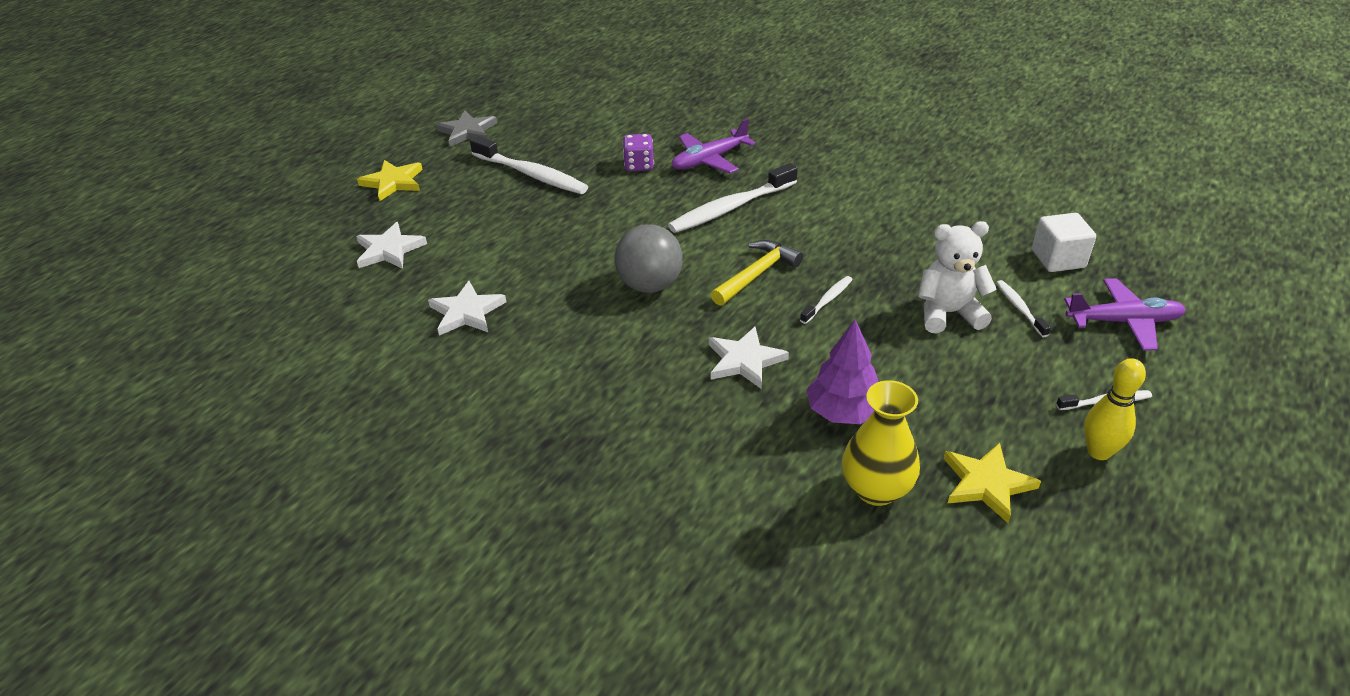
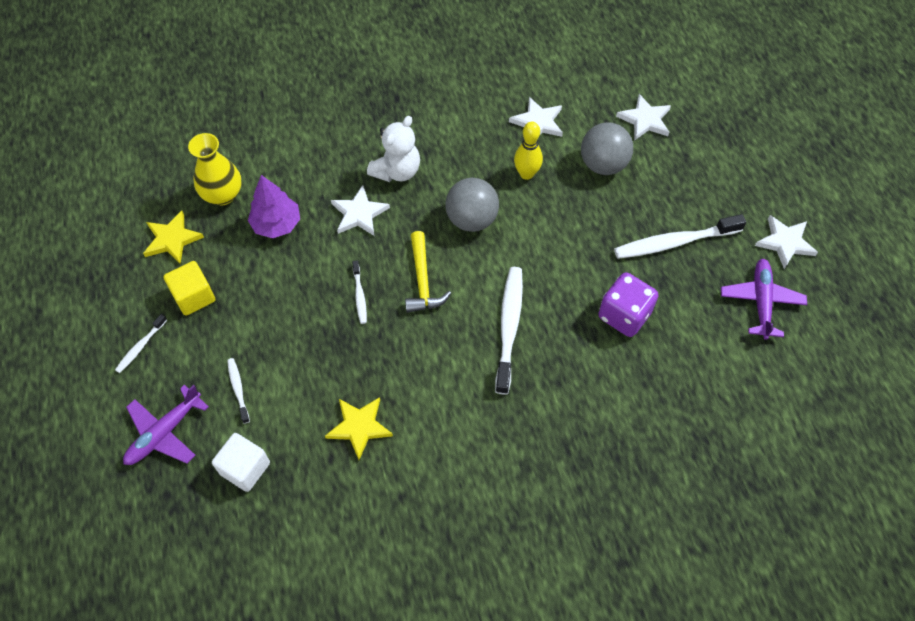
camera: 130 degrees right, 20 degrees up
(393, 182) = (738, 161): yellow star -> yellow star (359, 427)
(467, 131) = (785, 242): grey star -> white star
(481, 246) = (603, 164): none -> grey ball
(639, 165) = (624, 315): purple dice -> purple dice, size x1.53
(709, 160) = (587, 366): purple plane -> purple plane (761, 301)
(948, 313) = (279, 346): white teddy bear -> white teddy bear (397, 171)
(1005, 407) = (194, 296): none -> yellow cube
(1019, 308) = (238, 389): white toothbrush -> white toothbrush turned 135 degrees counterclockwise
(1099, 452) = (126, 305): yellow bowling pin -> yellow bowling pin (526, 174)

